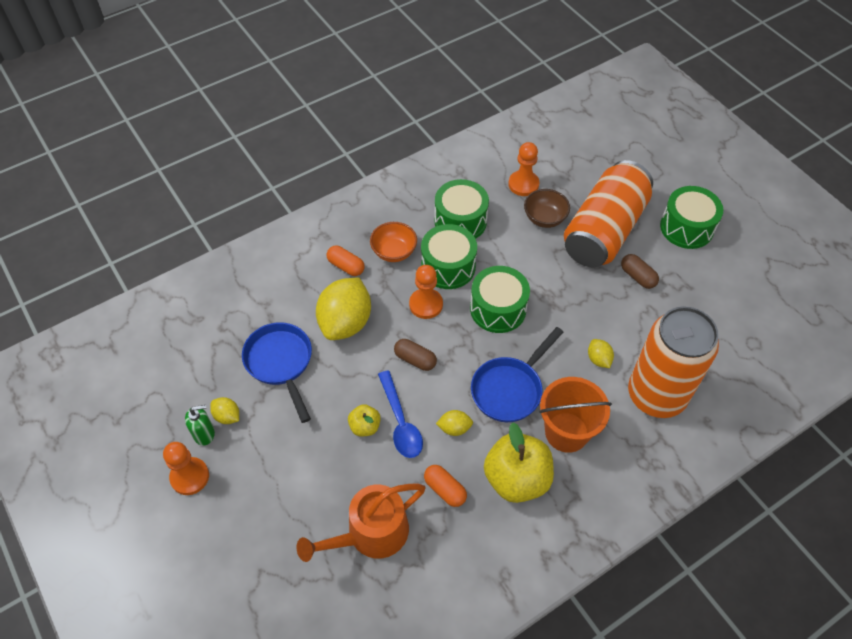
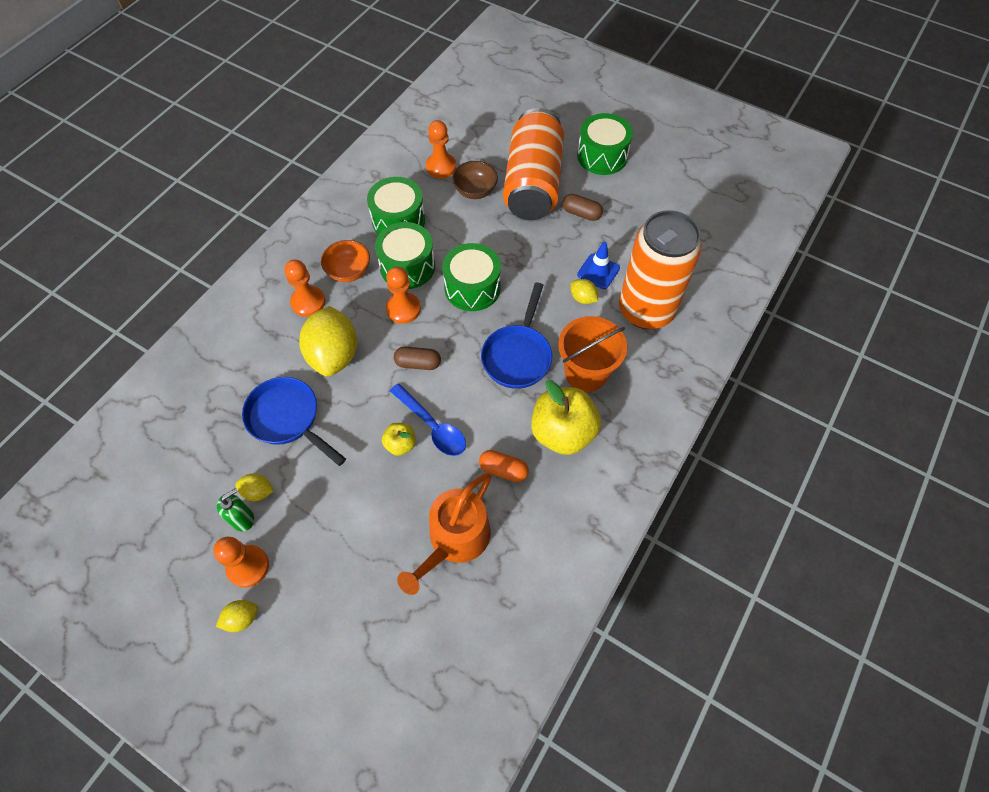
camera: 25 degrees left, 5 degrees up
(346, 266) = (308, 302): orange capsule -> orange pawn
(454, 428) = (485, 411): yellow lemon -> yellow lemon (242, 618)
(627, 339) = (598, 271): none -> blue traffic cone

